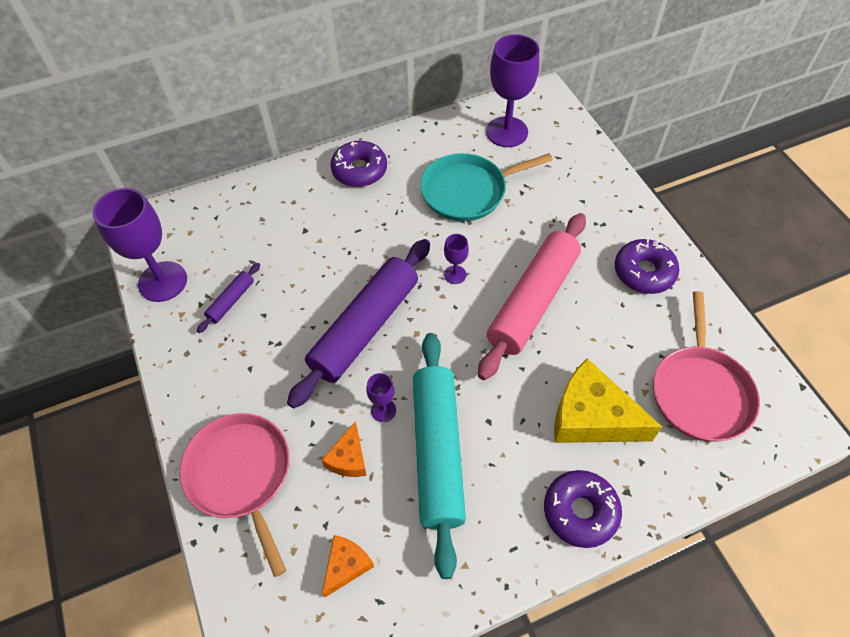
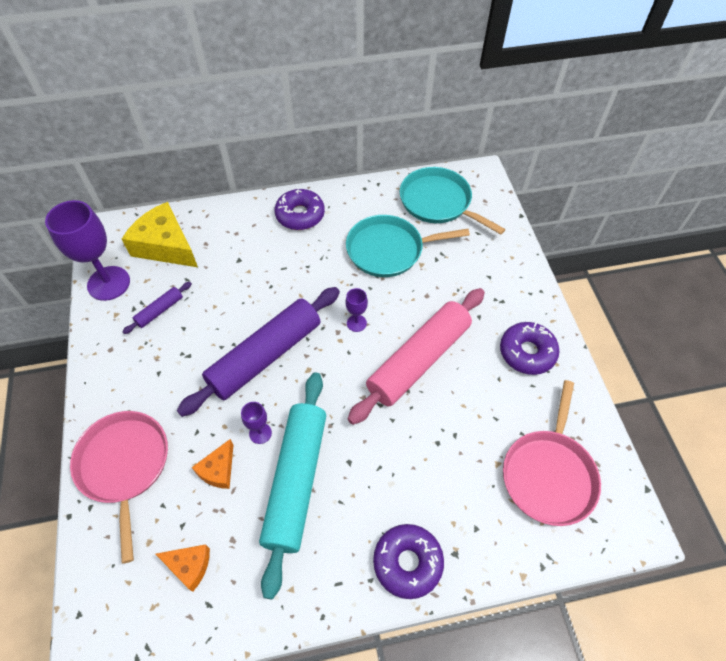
camera: 10 degrees right, 0 degrees up
(346, 565) = (189, 566): orange cheese -> orange cheese turned 60 degrees clockwise
(507, 132) = (438, 202): purple goblet -> turquoise pan
(591, 417) = (442, 477): yellow cheese -> yellow cheese (165, 246)

